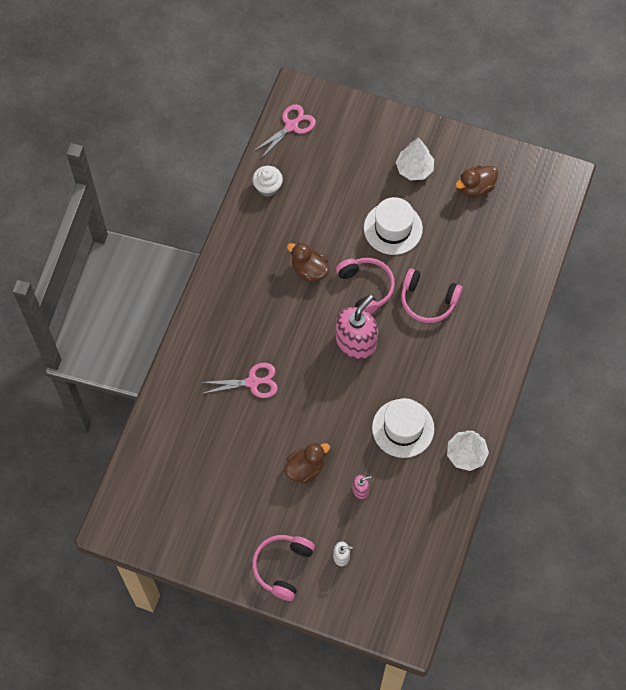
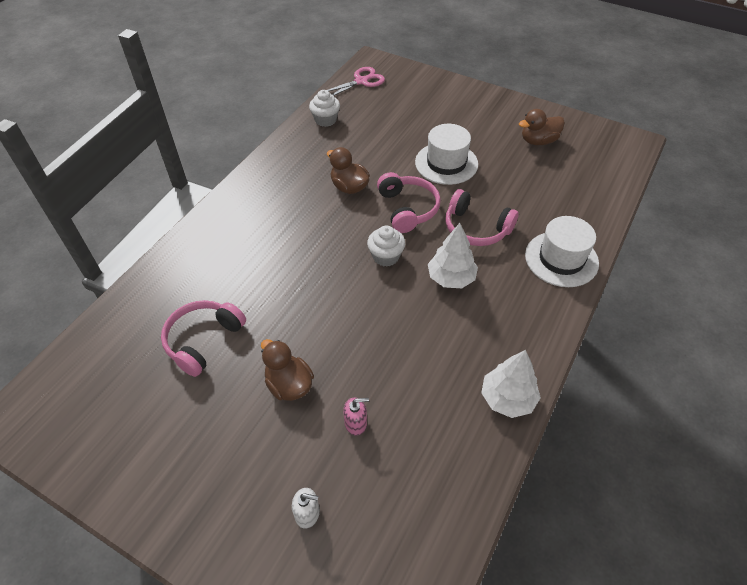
camera: 10 degrees right, 15 degrees down
(252, 382) = (254, 281): pink scissors -> none
(282, 567) = (218, 515): pink headphones -> pink headphones (203, 340)
(305, 468) = (289, 385): brown duck -> brown duck turned 105 degrees counterclockwise
(356, 342) = (386, 256): pink soap dispenser -> white cupcake
(403, 428) = (426, 355): white hat -> white hat (561, 259)
(414, 169) = (476, 121): white tree -> white tree (451, 278)

